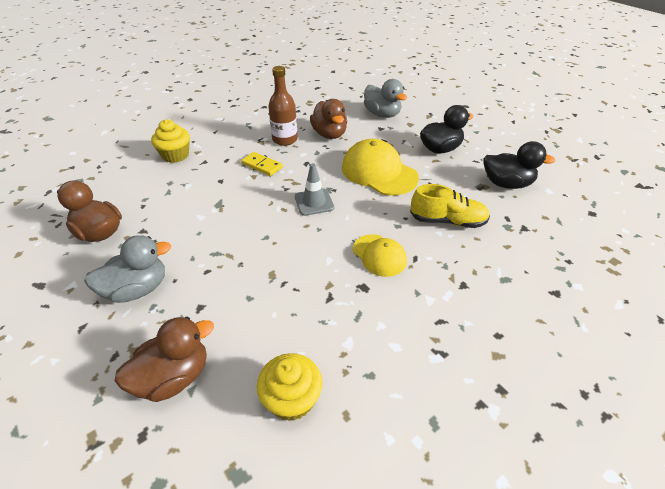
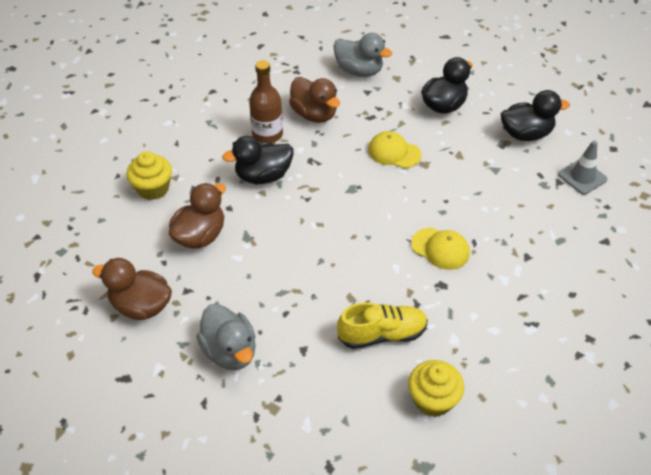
camera: 20 degrees left, 5 degrees up
(137, 289) = (230, 351): grey duck -> grey duck turned 105 degrees clockwise
(174, 377) = (323, 415): brown duck -> brown duck (200, 236)
(262, 165) = (263, 176): yellow domino -> black duck
(314, 202) = (346, 207): grey traffic cone -> grey traffic cone (582, 177)
(379, 172) = (394, 152): yellow cap -> yellow cap, size x0.59
(447, 221) = (487, 193): yellow shoe -> yellow shoe (382, 334)

